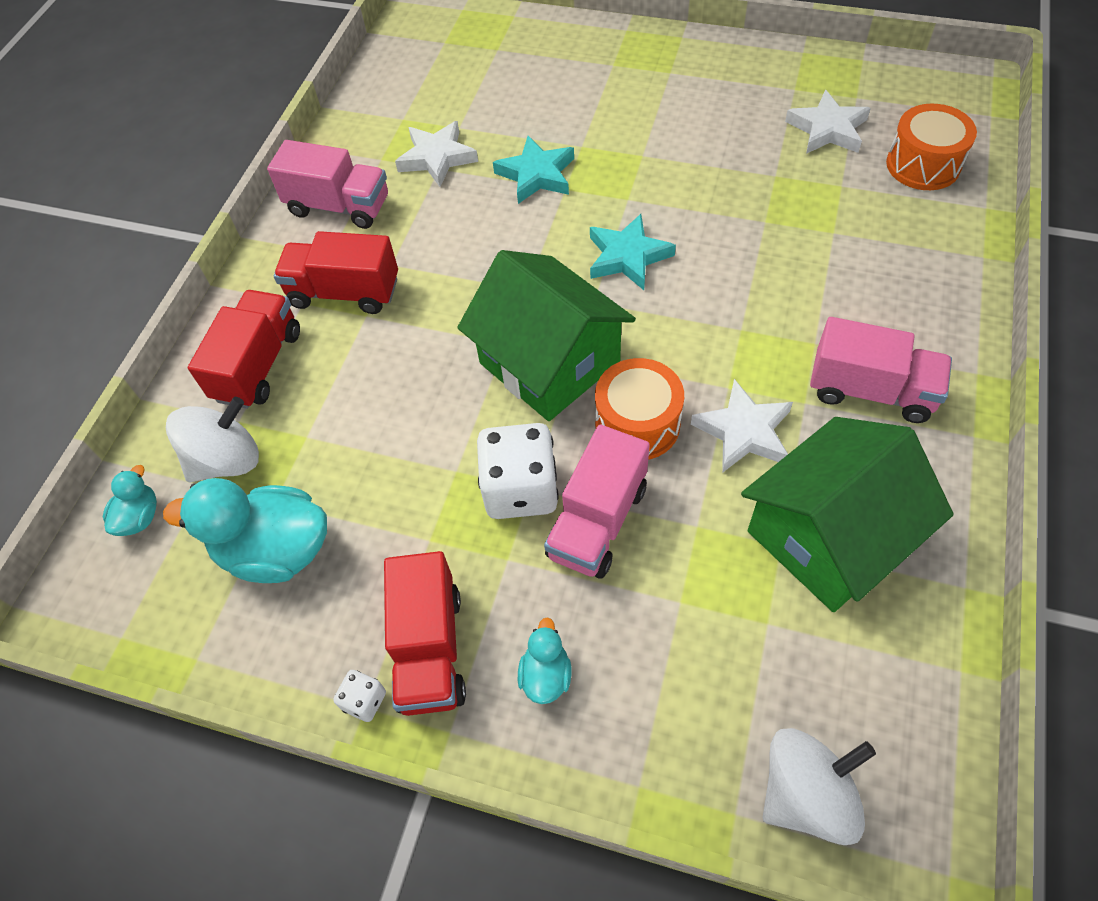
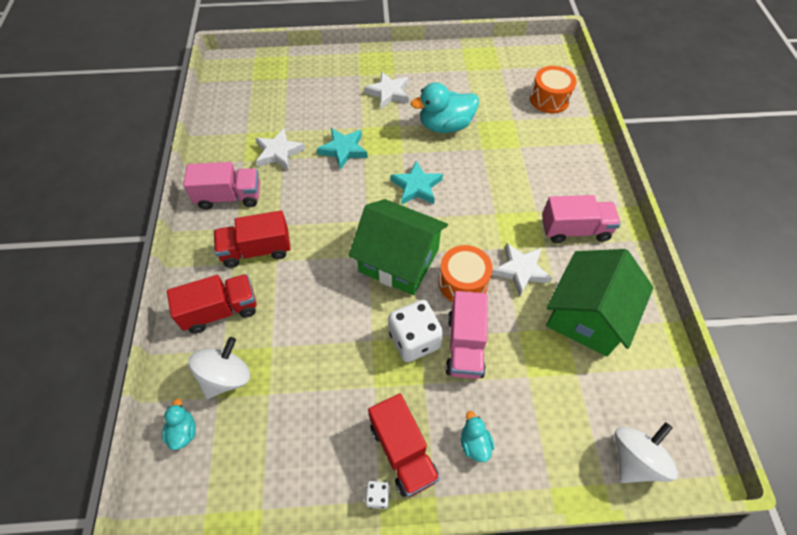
camera: 25 degrees left, 0 degrees up
(258, 365) = (220, 310): red truck -> red truck turned 75 degrees clockwise
(276, 550) = (283, 423): turquoise duck -> turquoise duck (445, 125)
(827, 129) = (493, 89): white star -> white star (389, 93)

